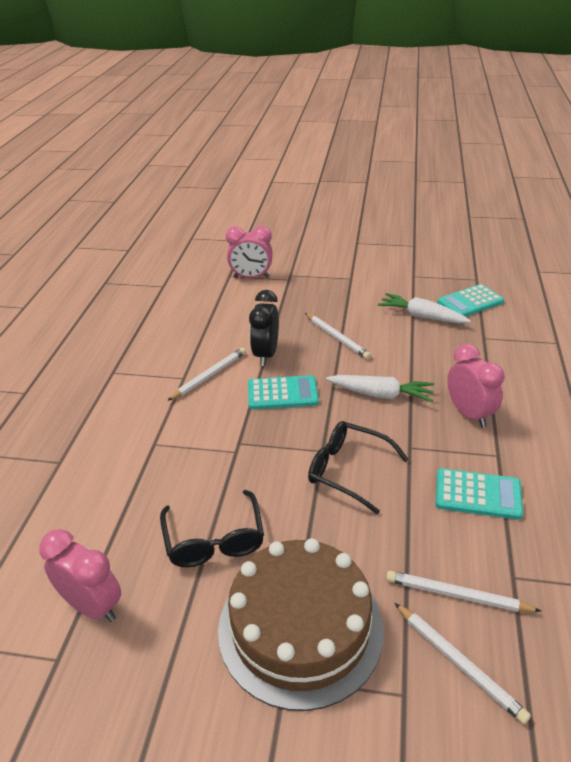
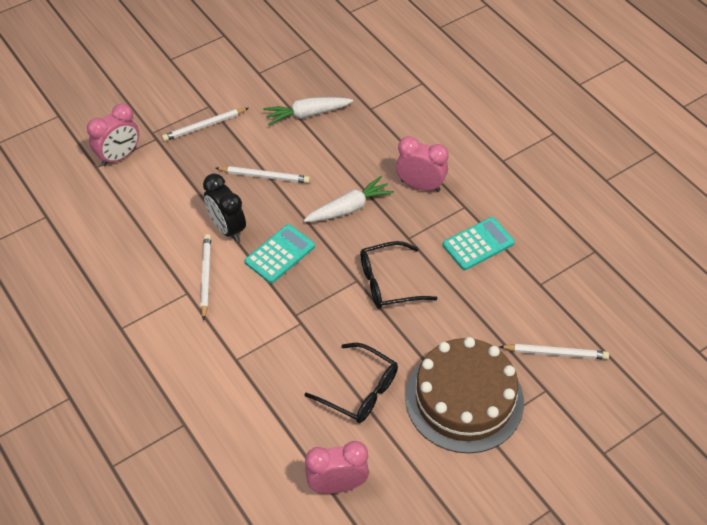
camera: 45 degrees left, 15 degrees up
(457, 595) = (523, 317): white pencil -> white pencil (204, 126)
(470, 302) = (329, 77): turquoise calculator -> none

